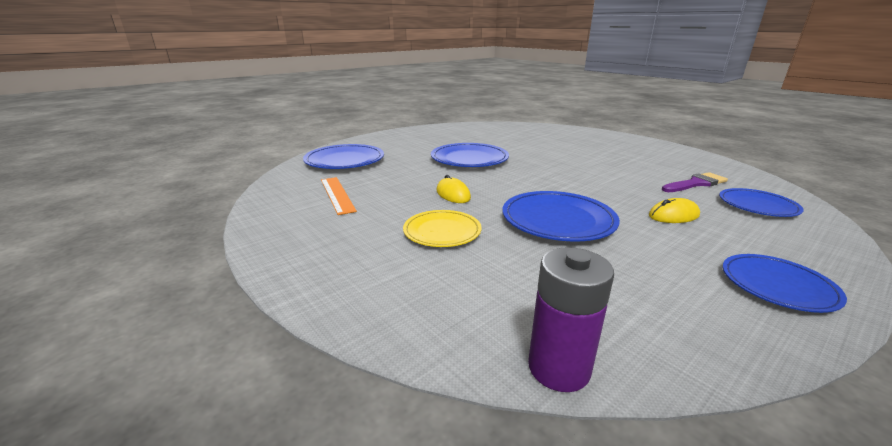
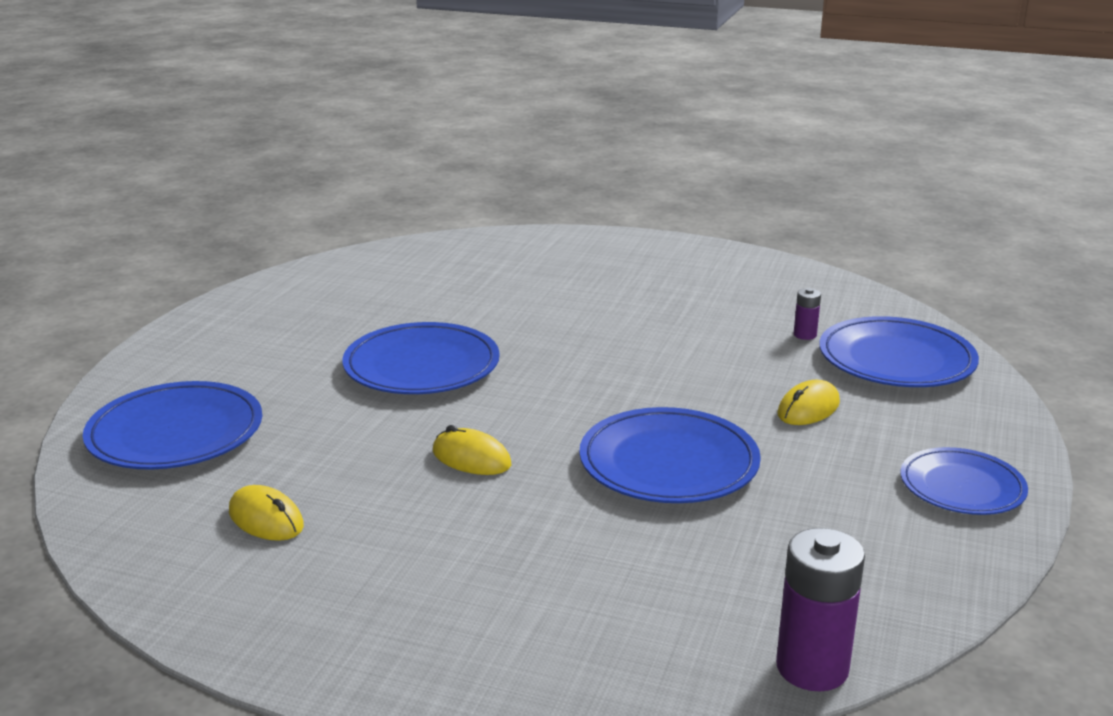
camera: 30 degrees left, 0 degrees up
(337, 194) = (266, 519): orange ruler -> yellow mouse
(442, 231) = (524, 536): yellow plate -> none
(695, 183) = (805, 335): purple brush -> purple battery
(757, 205) = (896, 359): blue plate -> blue plate, size x1.52

